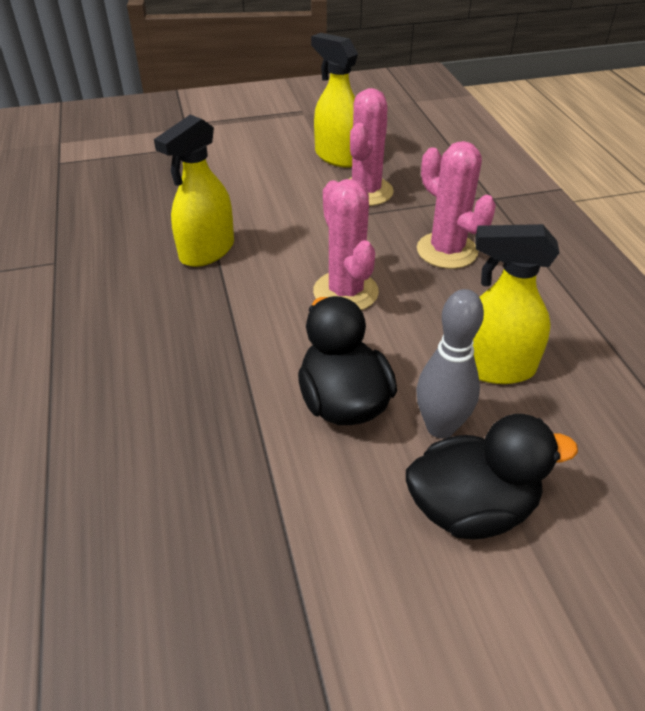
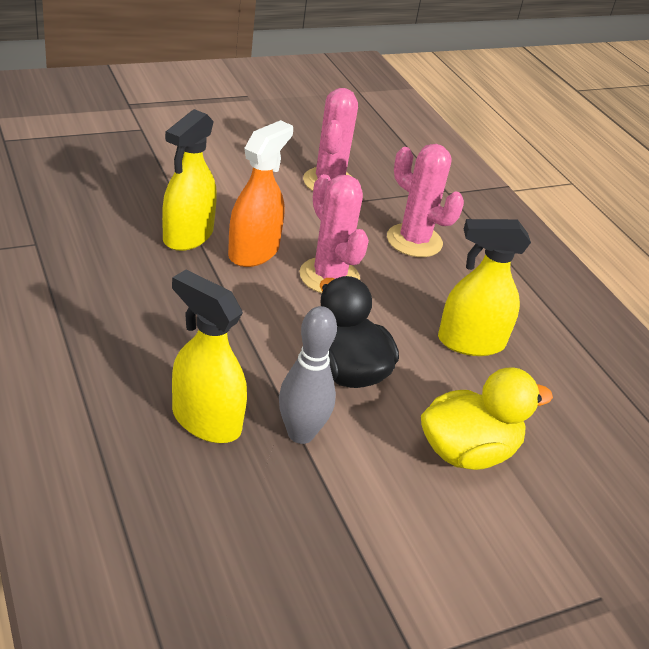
camera: 15 degrees left, 5 degrees down
(271, 266) = (254, 252): none -> orange spray bottle
(337, 157) = (294, 146): yellow spray bottle -> yellow spray bottle (206, 420)
(440, 427) = (433, 390): grey bowling pin -> grey bowling pin (301, 433)
(471, 508) = (467, 451): black duck -> yellow duck

